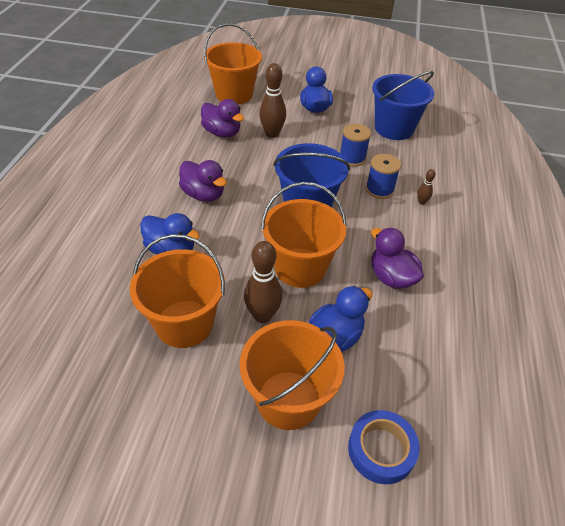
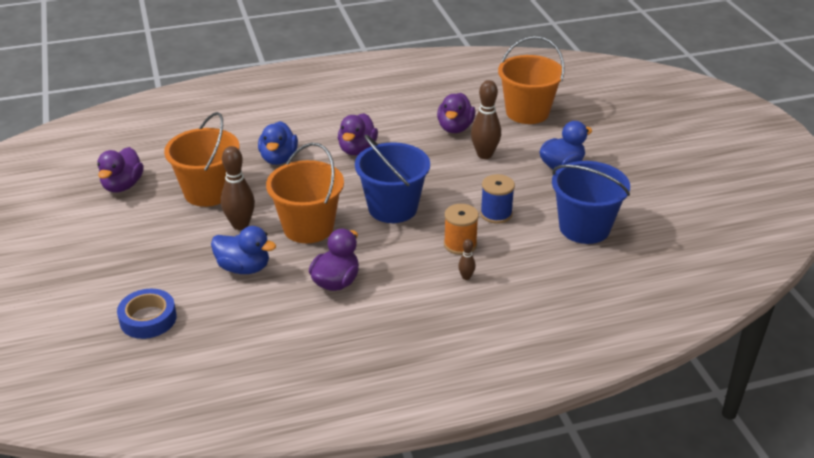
camera: 65 degrees right, 10 degrees down
(104, 403) = (123, 185): none -> purple duck
(288, 399) = (168, 261): orange bucket -> none
(379, 189) = (460, 244): blue spool -> orange spool

